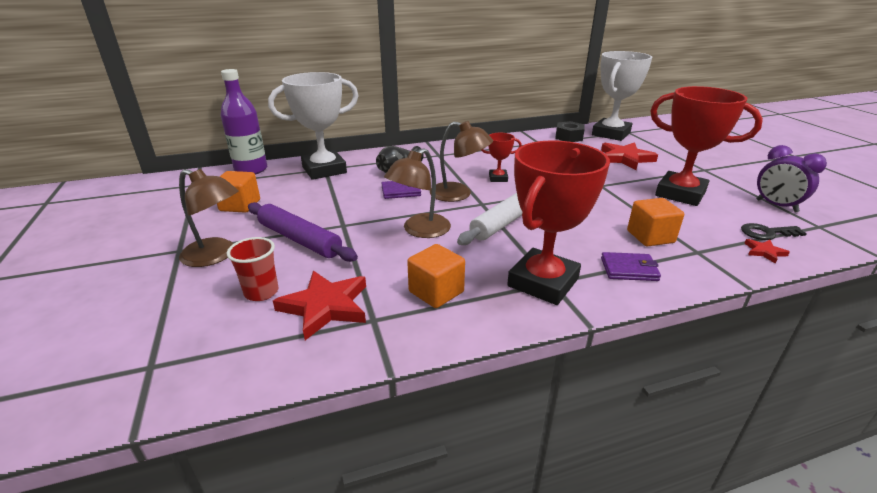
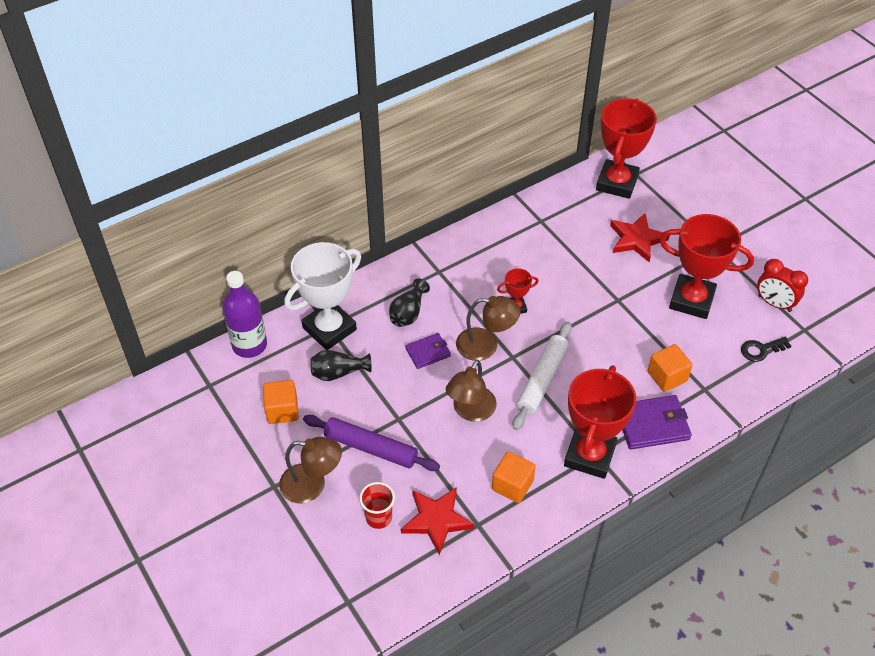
camera: 15 degrees left, 20 degrees up
(310, 192) = (338, 373): none -> black vase
(569, 137) = (571, 200): black nut -> none
(611, 134) = (617, 183): white trophy -> red trophy
(629, 269) = (652, 424): purple wallet -> purple wallet, size x1.62
(764, 252) = (756, 378): red star -> none
(776, 206) = (774, 303): purple clock -> red clock

